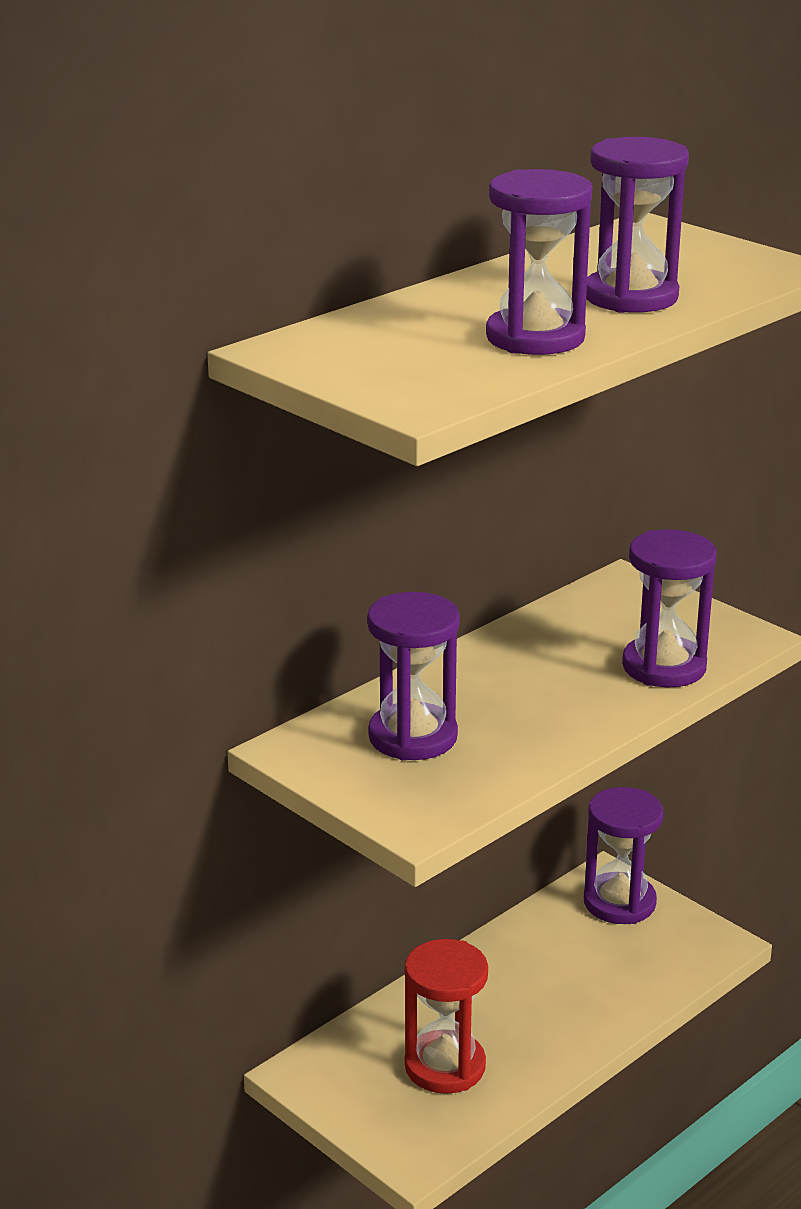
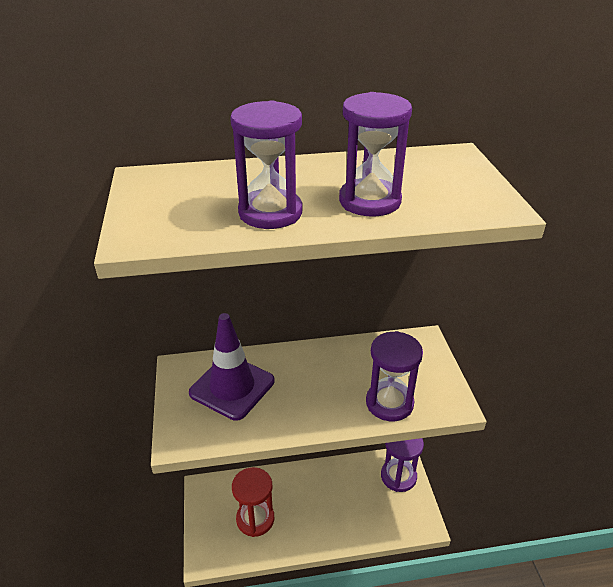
camera: 35 degrees right, 10 degrees up
(413, 737) = (232, 387): purple hourglass -> purple traffic cone

